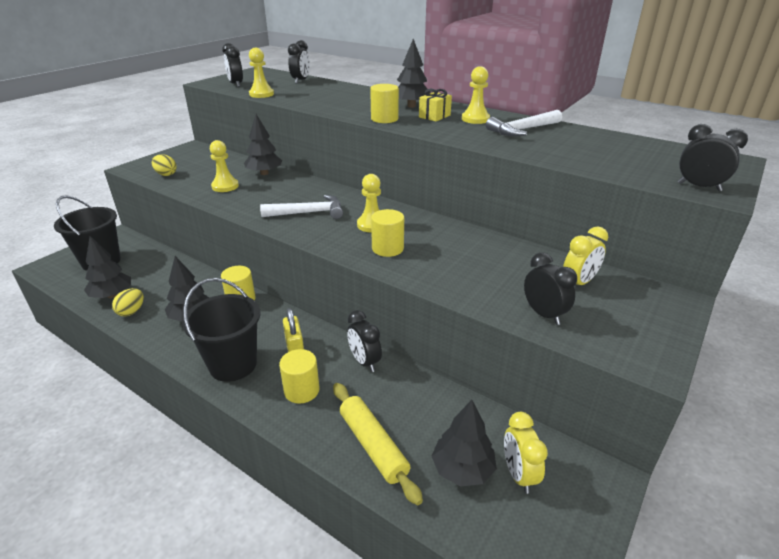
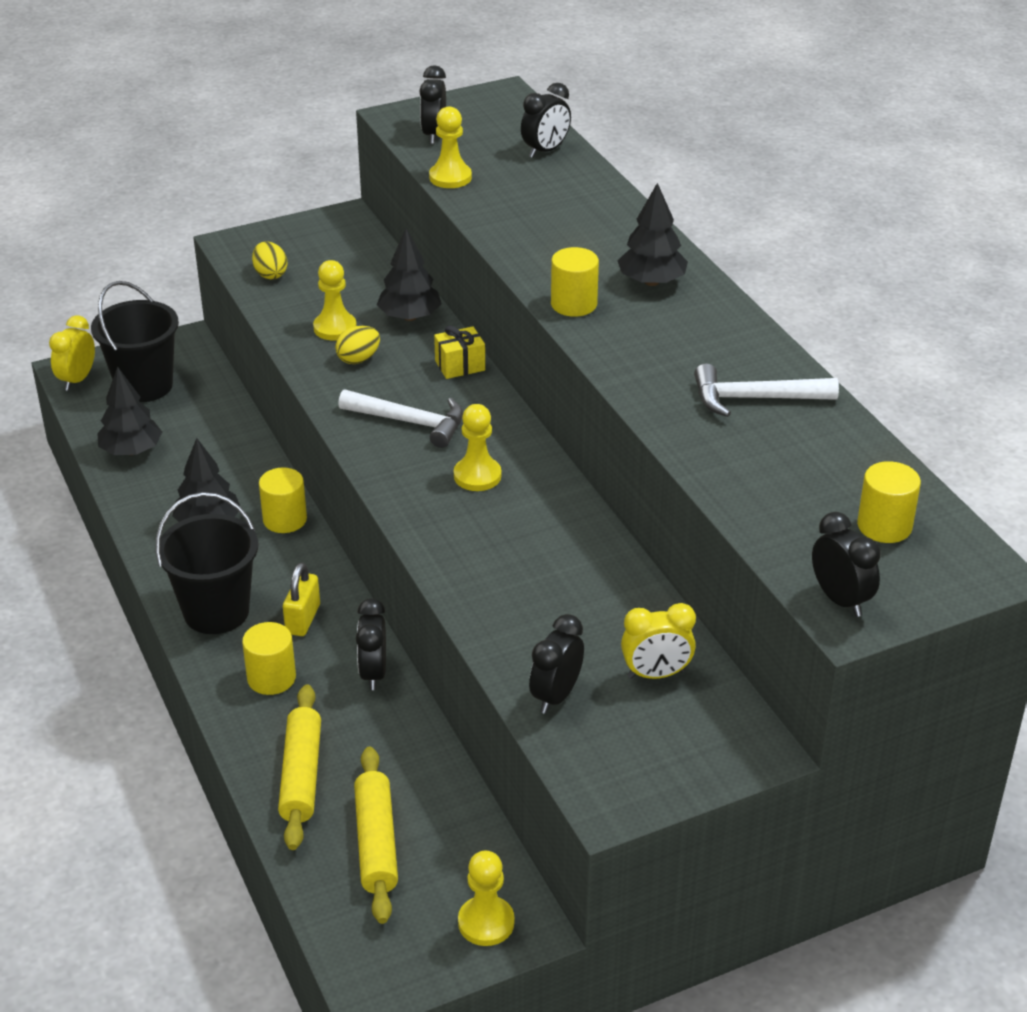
camera: 30 degrees right, 5 degrees up
(131, 311) = (142, 486): yellow egg -> yellow egg (358, 359)
(387, 248) = (461, 525): yellow cylinder -> yellow cylinder (884, 526)
(434, 116) = (658, 321): yellow gift -> yellow gift (460, 365)
(462, 469) = (376, 842): black tree -> yellow rolling pin
(475, 119) = (714, 348): yellow pawn -> yellow pawn (486, 922)
(518, 474) = (432, 876): yellow clock -> yellow clock (77, 380)
(543, 314) = (556, 696): black clock -> black clock turned 150 degrees counterclockwise

